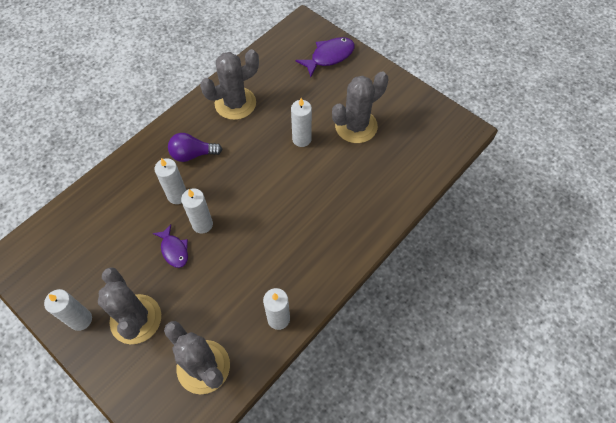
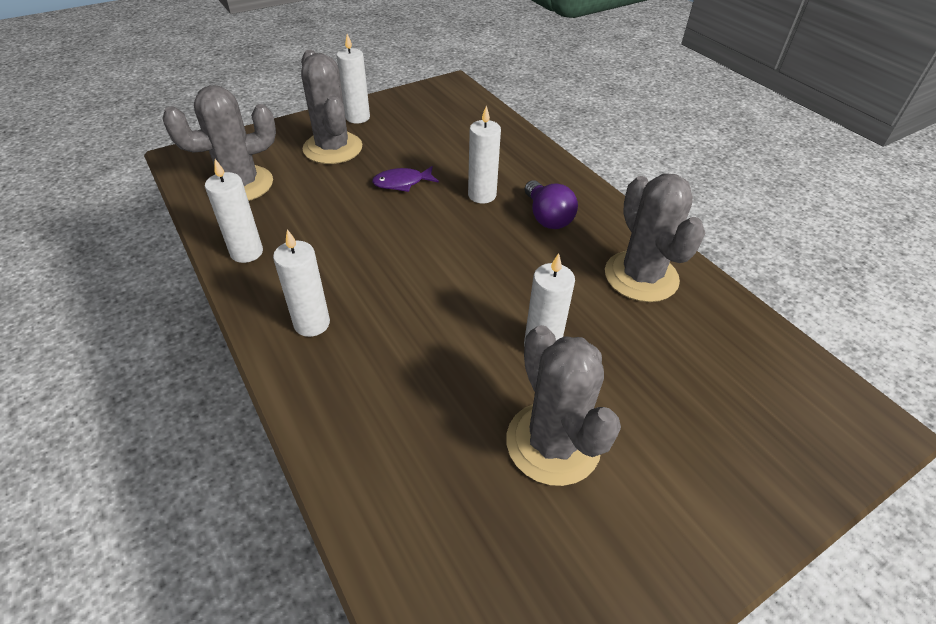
camera: 105 degrees right, 15 degrees down
(136, 319) = (332, 148): grey cactus -> grey cactus turned 75 degrees clockwise
(193, 154) = (547, 217): purple light bulb -> purple light bulb turned 150 degrees clockwise
(202, 224) = (426, 210): white candle -> white candle (312, 323)
(329, 56) = (765, 449): purple fish -> none

